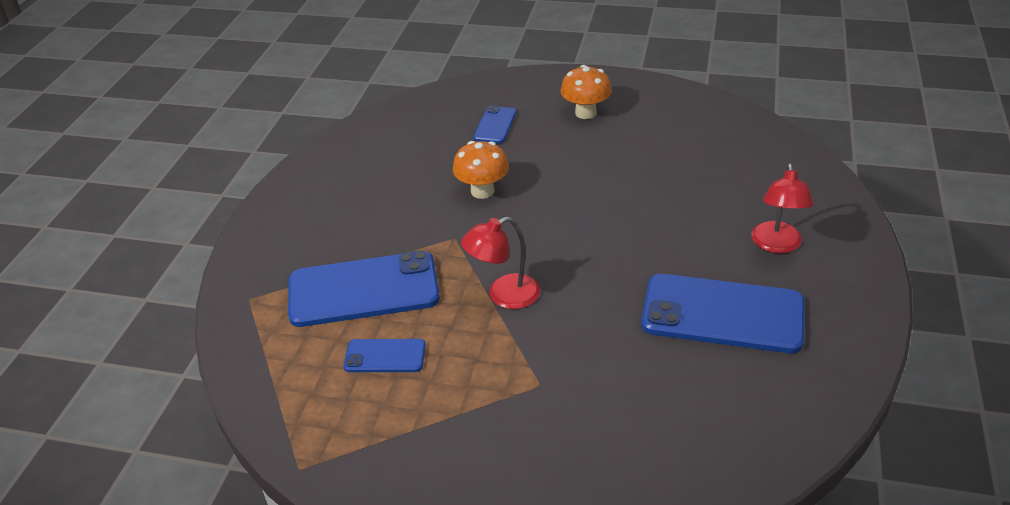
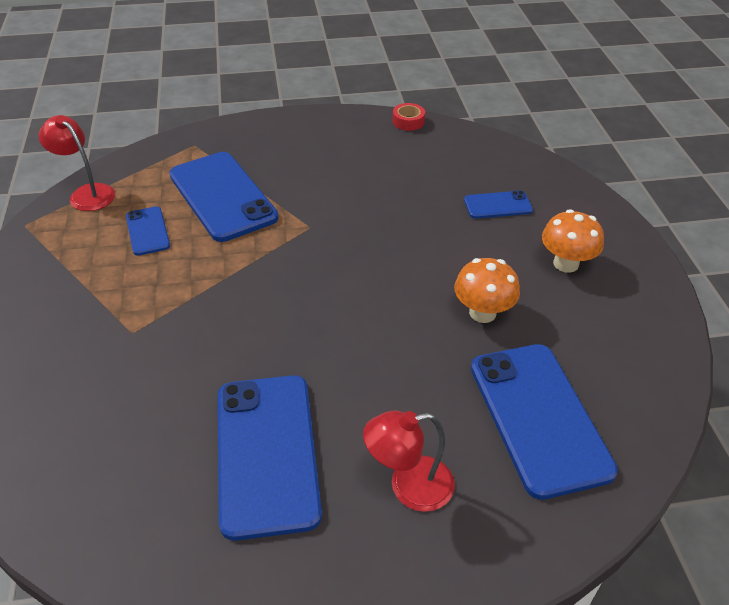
camera: 65 degrees right, 5 degrees up
(333, 142) = (408, 121): none -> red tape
(482, 191) = (386, 225): orange mushroom -> orange mushroom (482, 313)
(504, 296) = (242, 279): red lamp -> red lamp (87, 193)
(734, 169) = (539, 417): none -> blue phone

